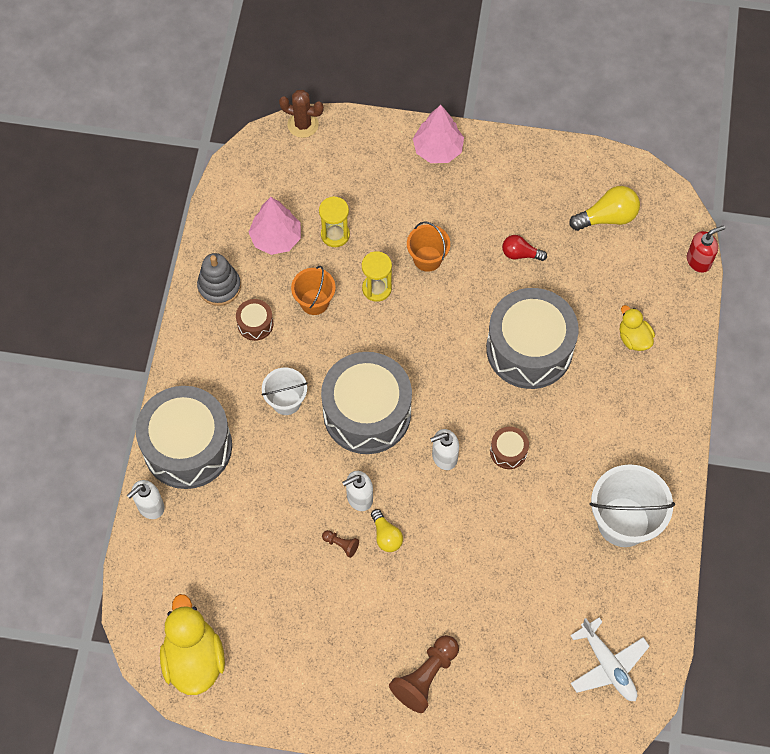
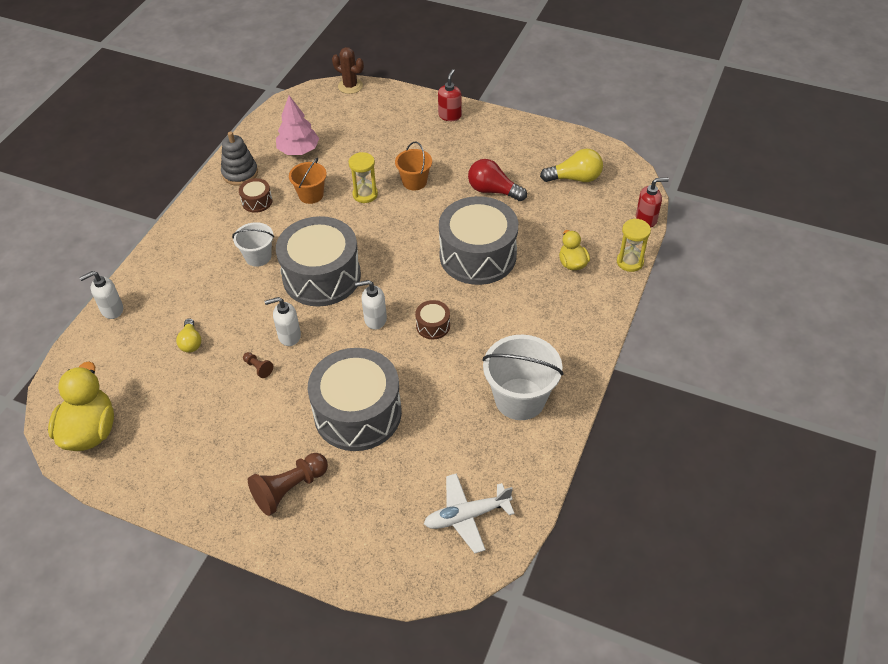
camera: 15 degrees right, 15 degrees down
(187, 446) = (163, 273): grey drum -> grey drum (357, 413)
(335, 235) = (346, 155): yellow hourglass -> yellow hourglass (630, 262)
(386, 536) = (300, 369): yellow light bulb -> yellow light bulb (191, 342)
(438, 149) = (450, 115): pink tree -> red soap dispenser
(520, 254) = (493, 191): red light bulb -> red light bulb, size x1.58
(608, 665) = (466, 516): white plane -> white plane turned 90 degrees clockwise

